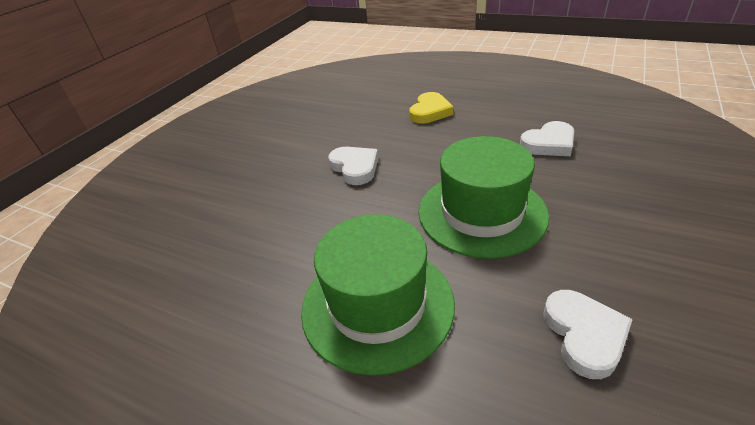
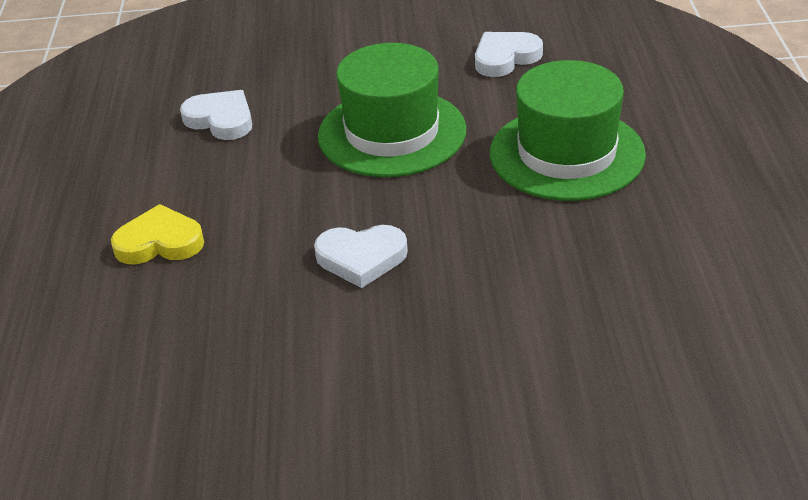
camera: 120 degrees left, 0 degrees up
(355, 167) = (361, 258): white heart -> white heart turned 120 degrees counterclockwise

